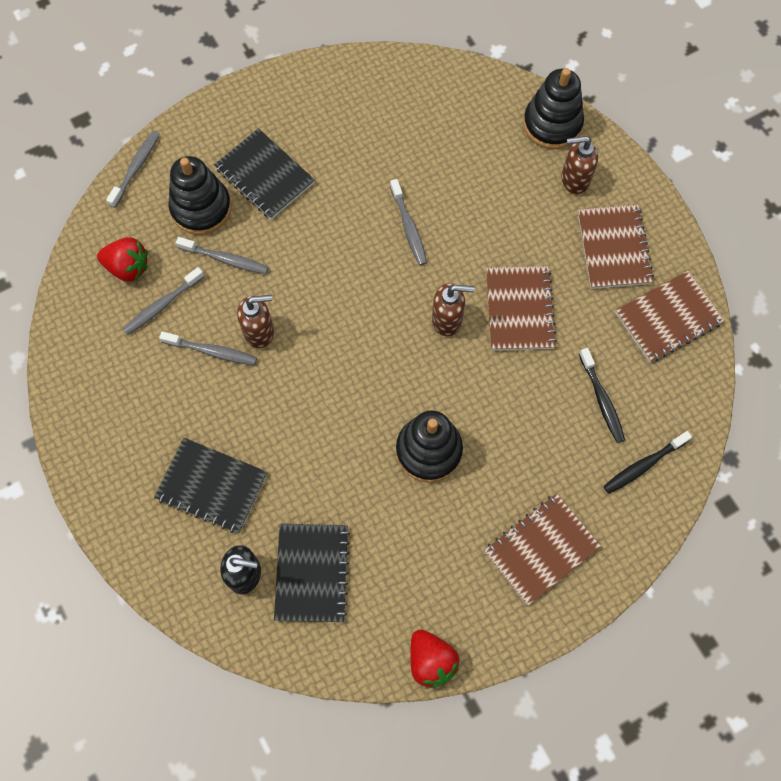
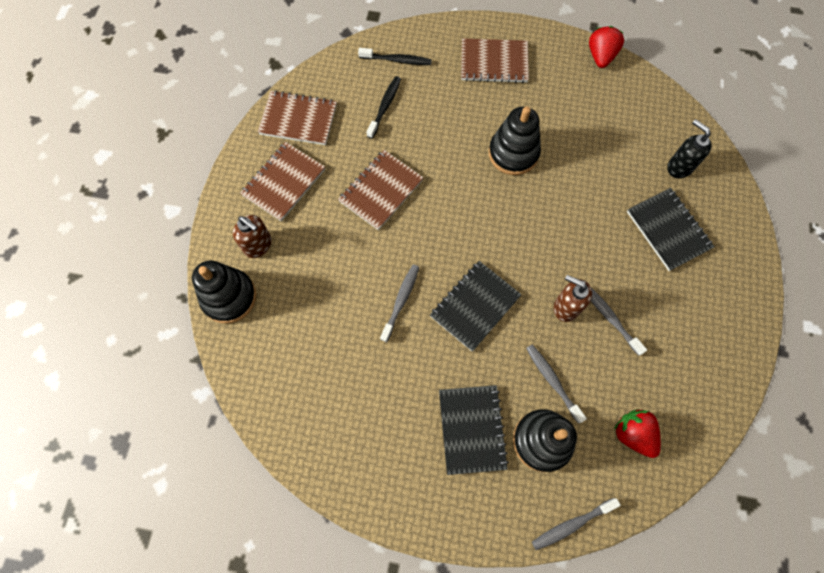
camera: 140 degrees left, 0 degrees up
(162, 305) = (625, 381): grey toothbrush -> none
(312, 573) = (637, 140): black notebook -> black notebook (475, 306)
(447, 320) = (432, 219): brown soap dispenser -> none

